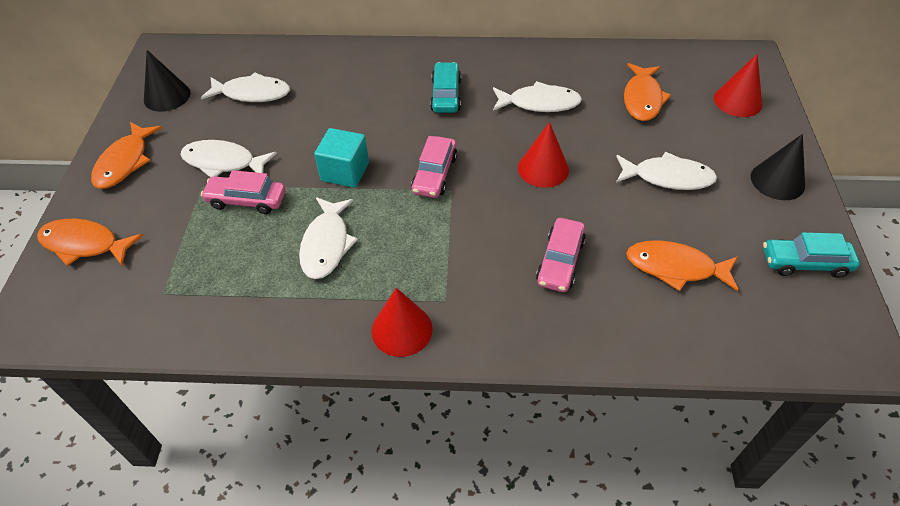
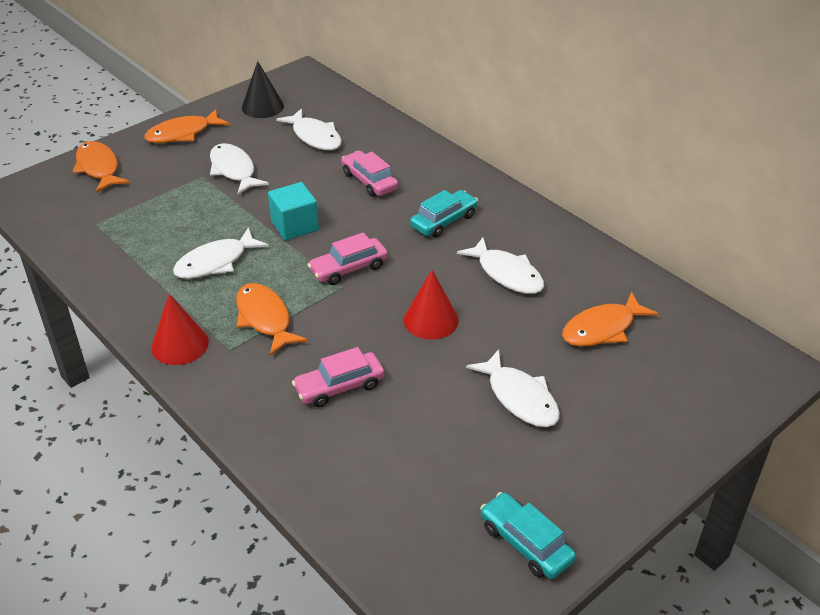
camera: 45 degrees right, 10 degrees down
(247, 200) = (212, 203): pink car -> pink car (369, 181)
(675, 267) = (414, 458): orange fish -> orange fish (265, 318)
(737, 101) = (693, 391): red cone -> none
(777, 181) = (614, 473): black cone -> none

